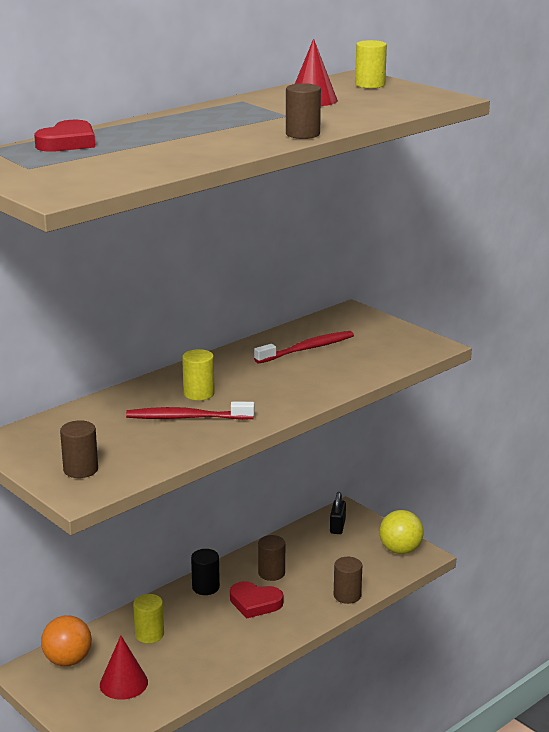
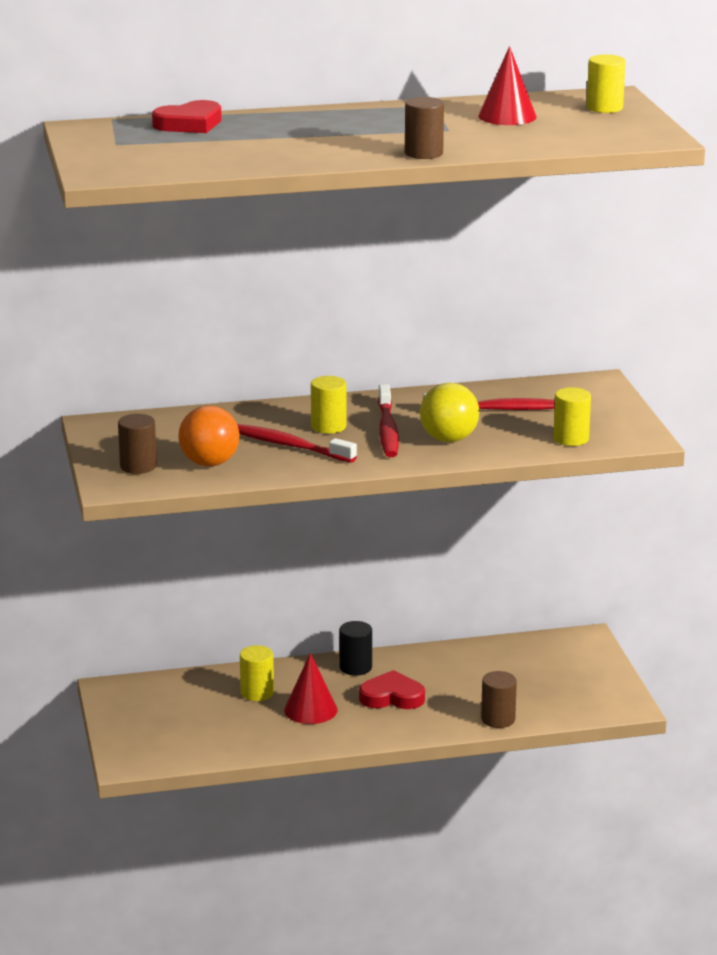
camera: 30 degrees right, 0 degrees up
(68, 660) = (158, 691): orange ball -> orange ball (209, 463)
(123, 683) = (192, 726): red cone -> red cone (310, 709)
(247, 385) = (387, 430): none -> red toothbrush
(255, 603) = (392, 697): red heart -> red heart turned 135 degrees clockwise
(271, 573) = (438, 674): brown cylinder -> none
(337, 526) = (560, 650): black padlock -> none
(387, 358) = (571, 439): none -> yellow cylinder
(400, 550) = (607, 694): yellow ball -> yellow ball (449, 439)

